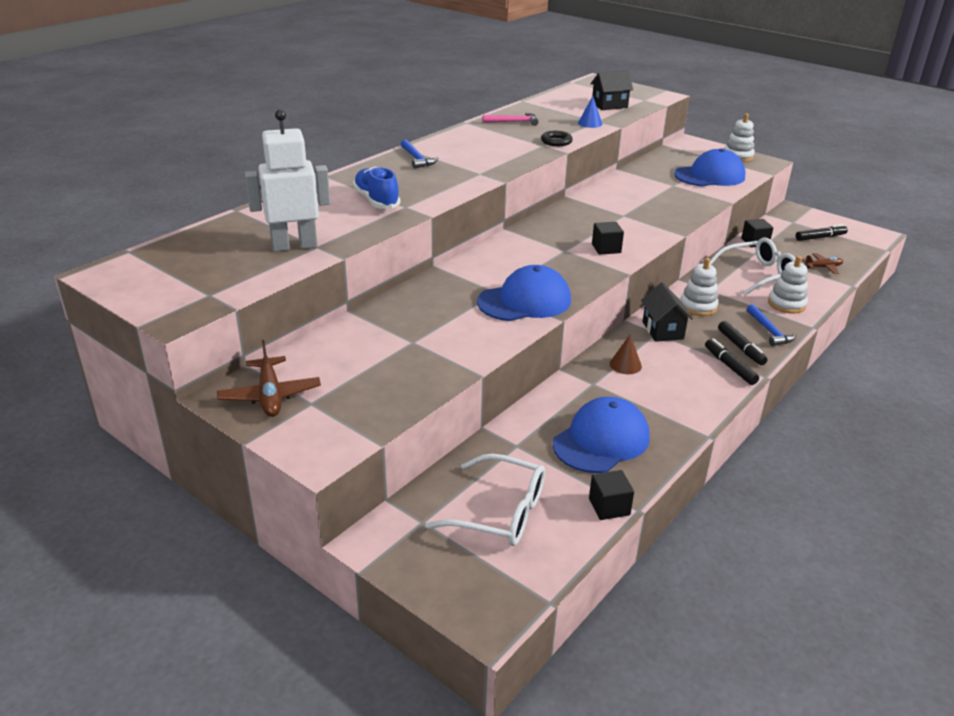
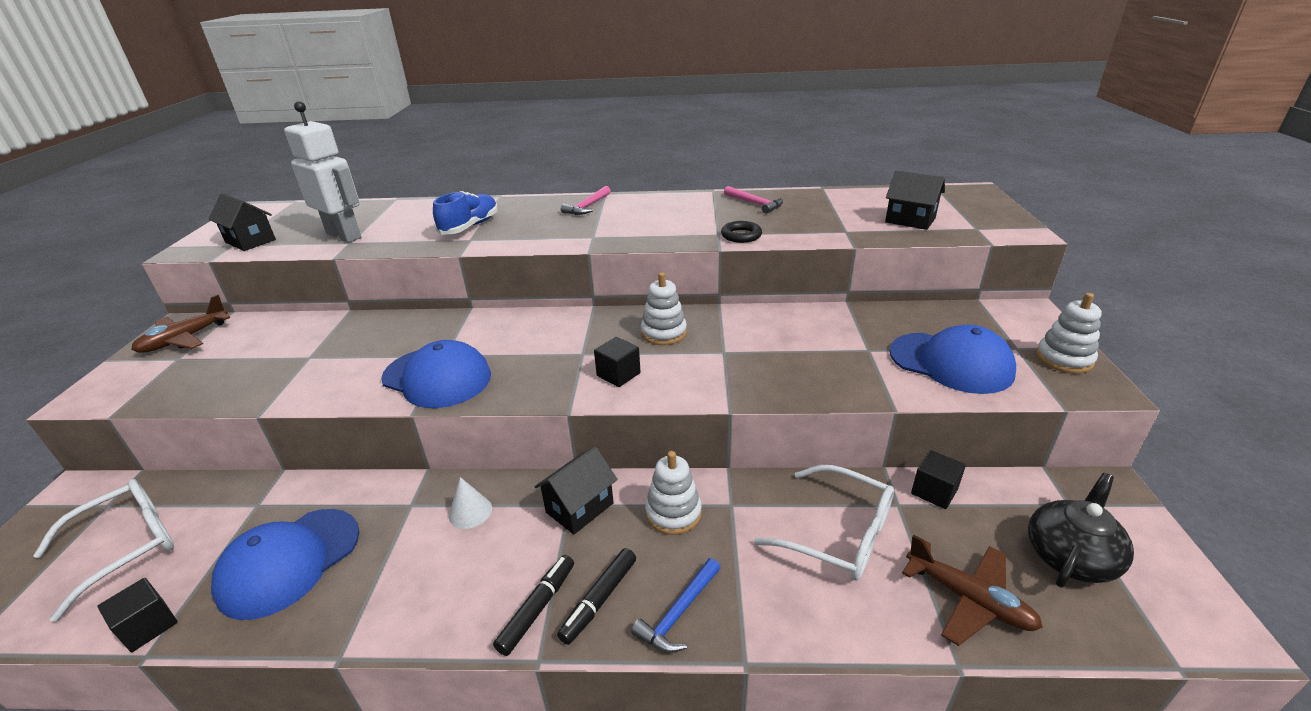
camera: 55 degrees right, 0 degrees up
(217, 285) = (250, 241): none -> black house
(417, 159) = (587, 206): blue hammer -> pink hammer
(500, 512) = (127, 546): white glasses -> white glasses turned 120 degrees counterclockwise
(590, 123) = (830, 231): blue cone -> none
(601, 440) = (289, 562): blue cap -> blue cap turned 120 degrees clockwise
(625, 365) = (470, 512): brown cone -> white cone
(786, 304) = (784, 601): white stacking toy -> white stacking toy (664, 333)
(820, 237) = (1070, 556): black marker -> black teapot
(823, 267) = (969, 599): brown plane -> brown plane, size x1.60

